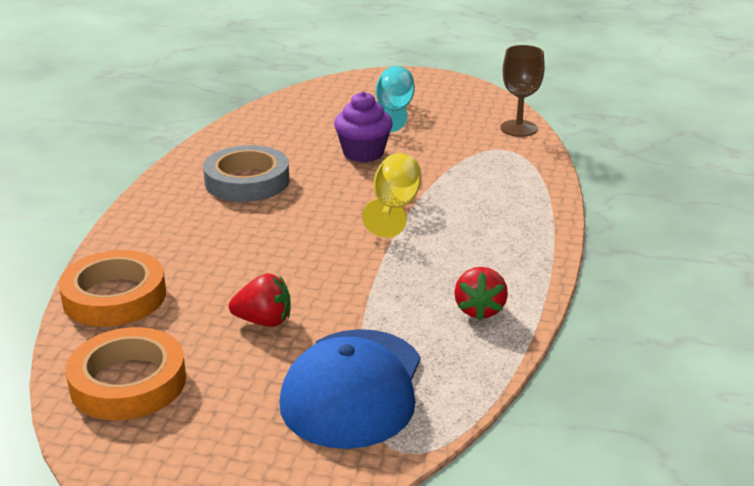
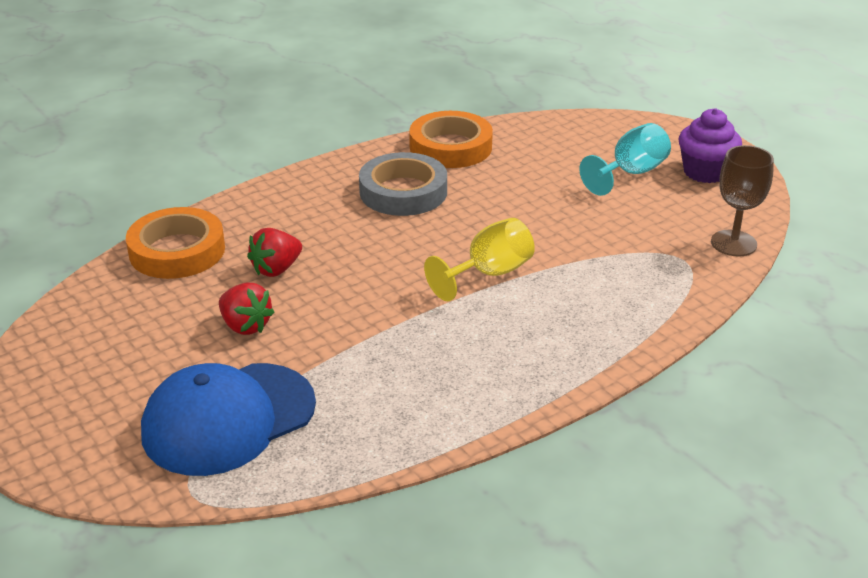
camera: 40 degrees right, 5 degrees up
(128, 382) = (97, 325): orange tape -> orange tape (450, 147)
(363, 153) = (539, 206): purple cupcake -> purple cupcake (705, 172)
(479, 310) = (420, 408): red strawberry -> red strawberry (276, 269)

